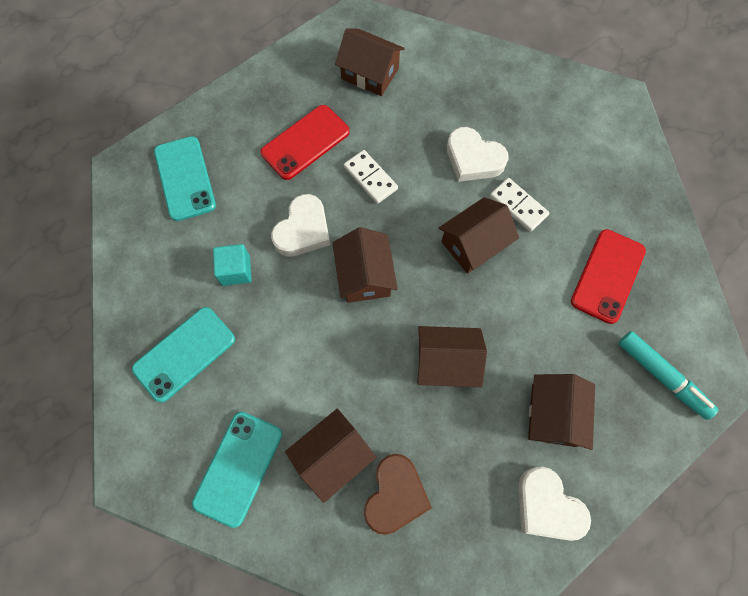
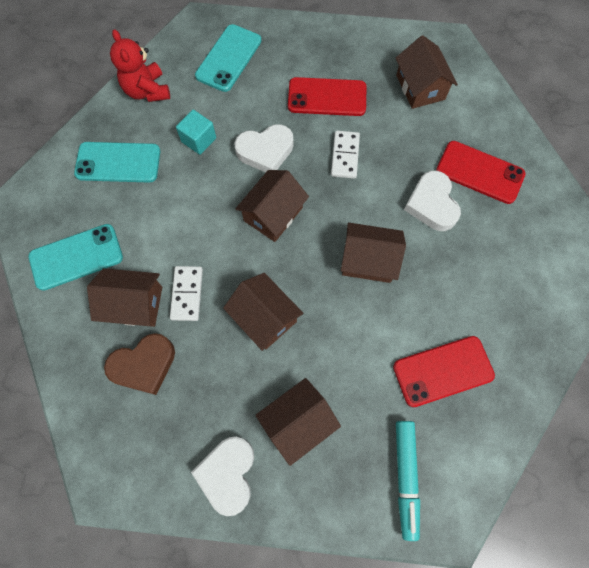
camera: 45 degrees right, 0 degrees up
(141, 269) = (147, 91): none -> red teddy bear
(481, 104) = (479, 172): none -> red phone
(518, 206) = (429, 263): white domino -> white domino (187, 294)

